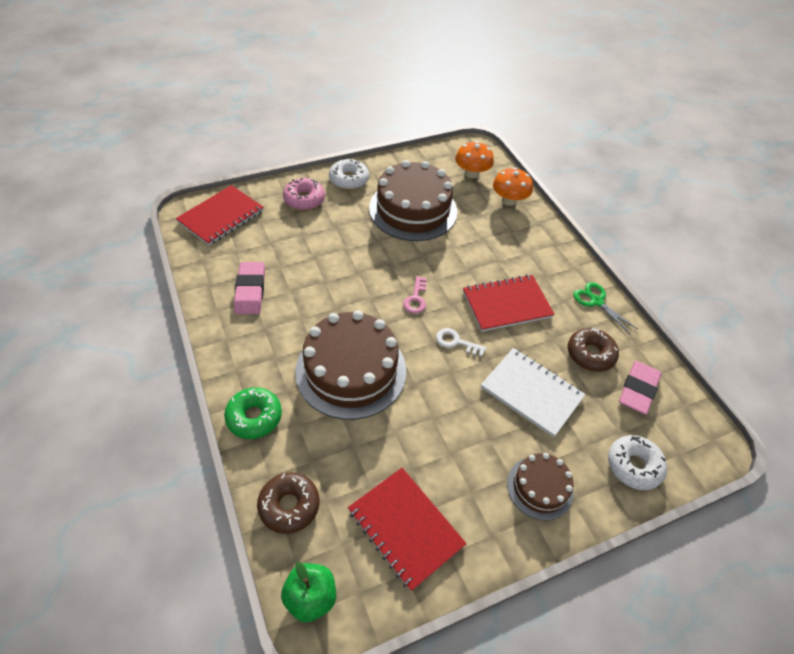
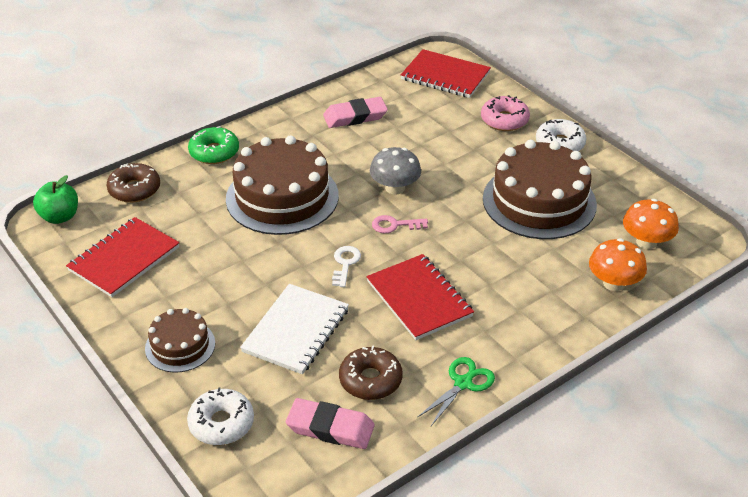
camera: 80 degrees right, 10 degrees down
(367, 287) = (395, 188): none -> grey mushroom

